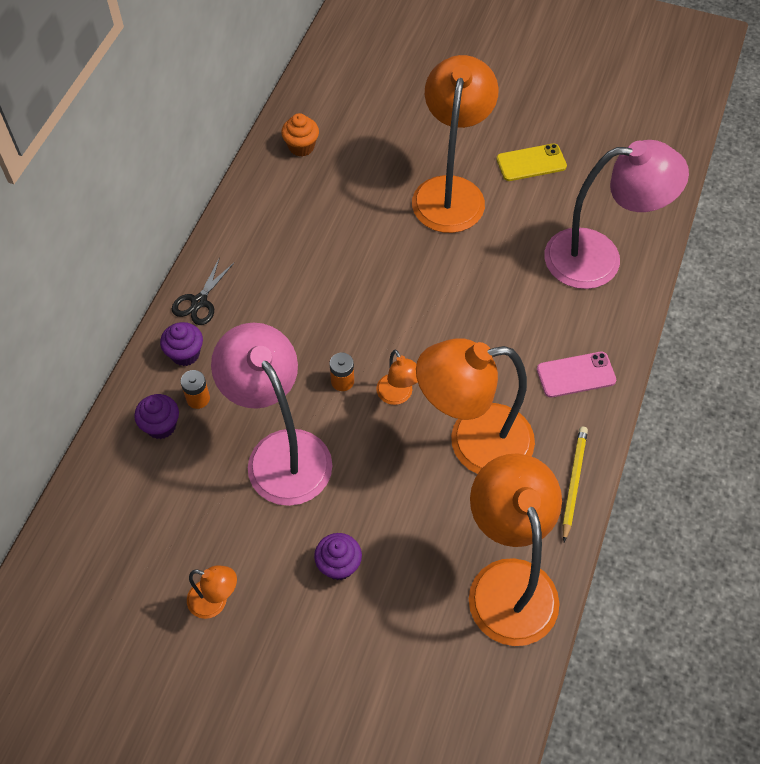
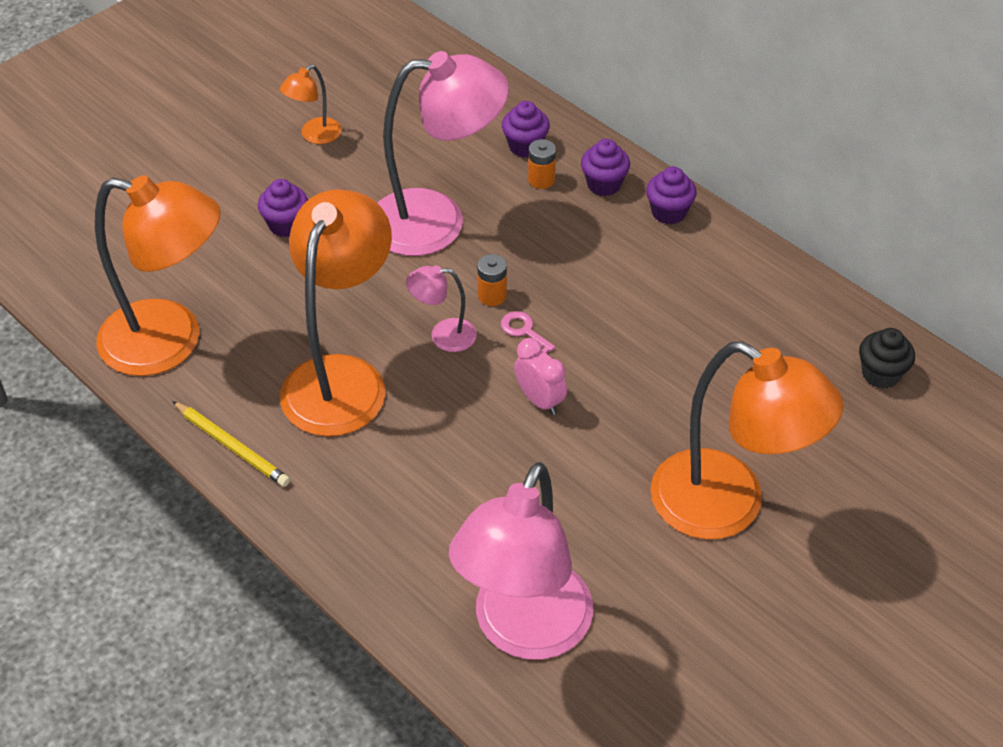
camera: 115 degrees right, 10 degrees down
(199, 302) = (668, 212): black scissors -> purple cupcake
(301, 147) = (880, 374): orange cupcake -> black cupcake
(367, 348) = (524, 331): none -> pink key
(398, 396) = (443, 335): orange lamp -> pink lamp
(424, 314) = (540, 400): none -> pink clock
(531, 163) = (740, 630): yellow phone -> none
(576, 375) = (363, 514): pink phone -> none

